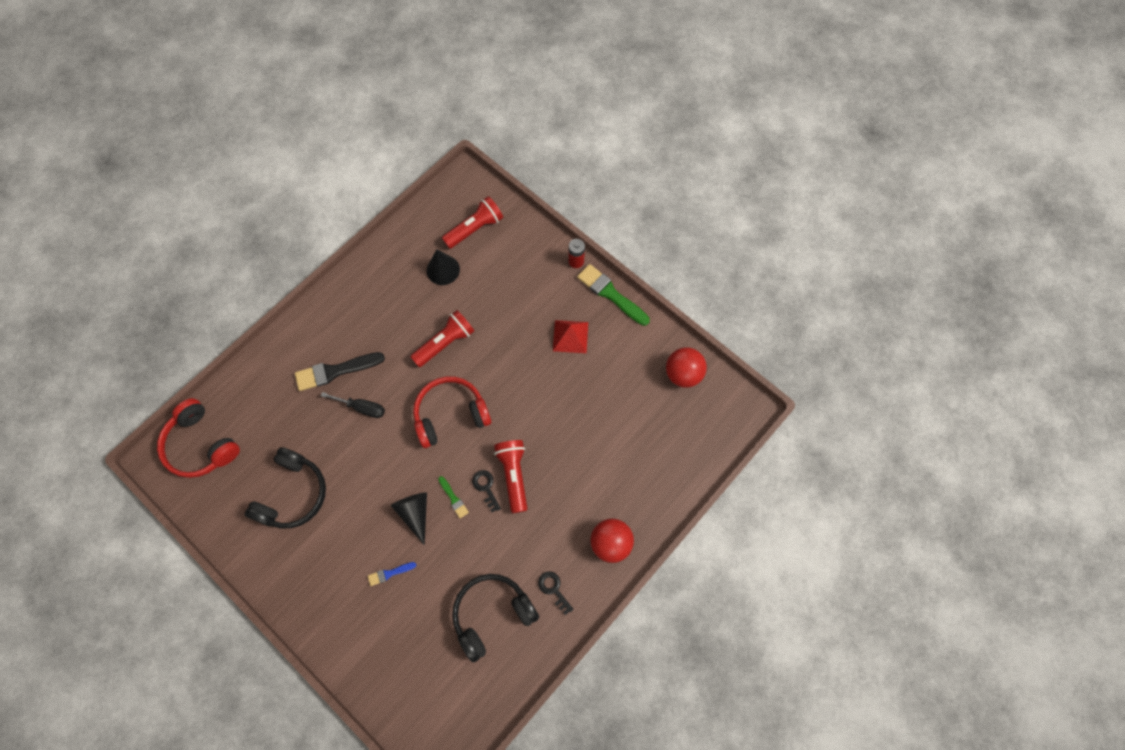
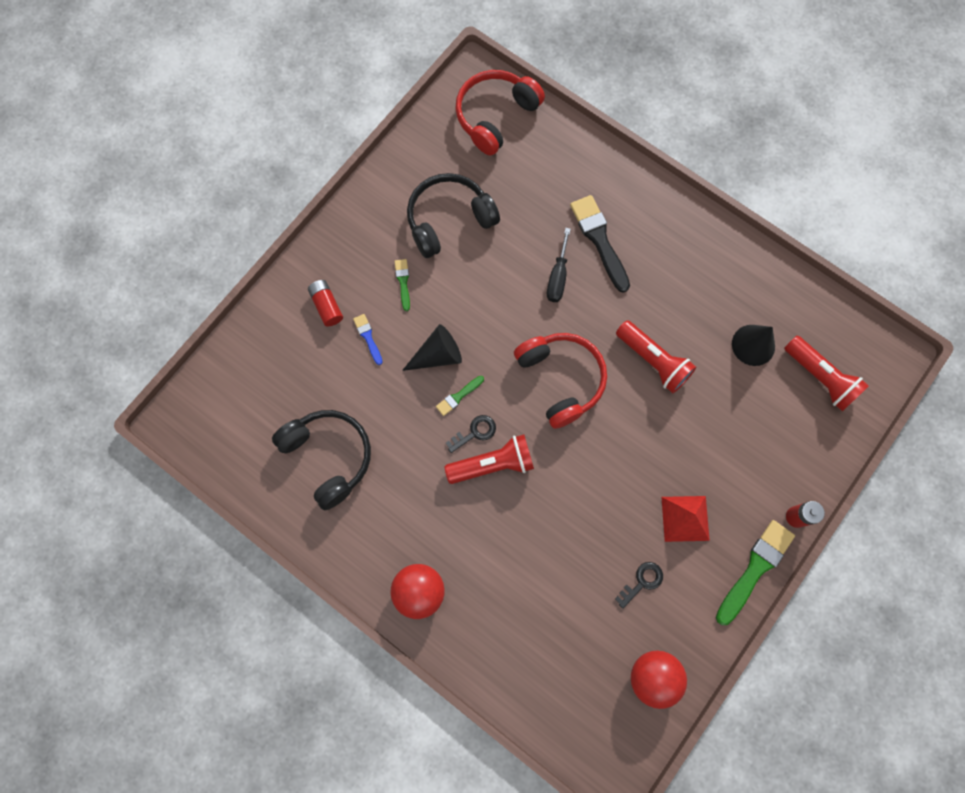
camera: 85 degrees right, 5 degrees up
(293, 494) = (449, 220): black headphones -> black headphones turned 135 degrees clockwise
(344, 539) = (403, 282): none -> green brush
(354, 610) = (327, 306): none -> red battery
(553, 589) = (360, 525): black key -> black key (642, 581)

